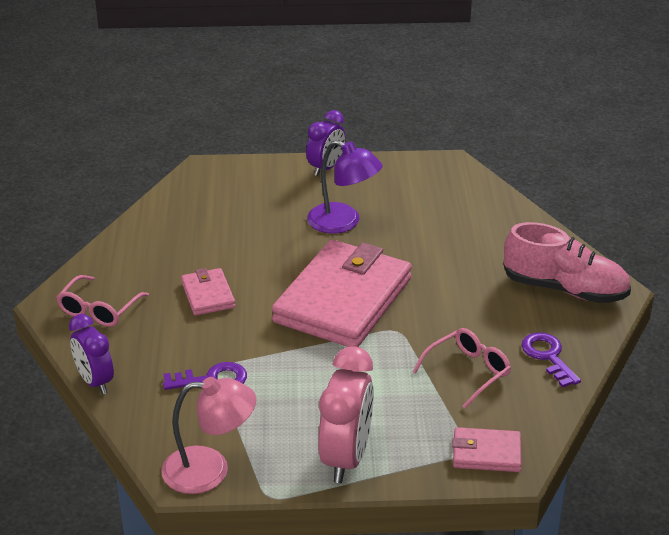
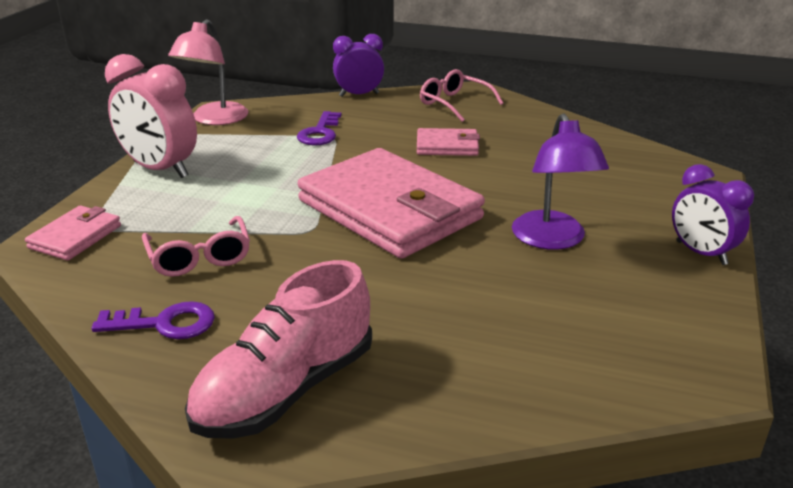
camera: 110 degrees right, 5 degrees down
(343, 222) = (552, 240): purple lamp -> purple lamp turned 60 degrees counterclockwise

